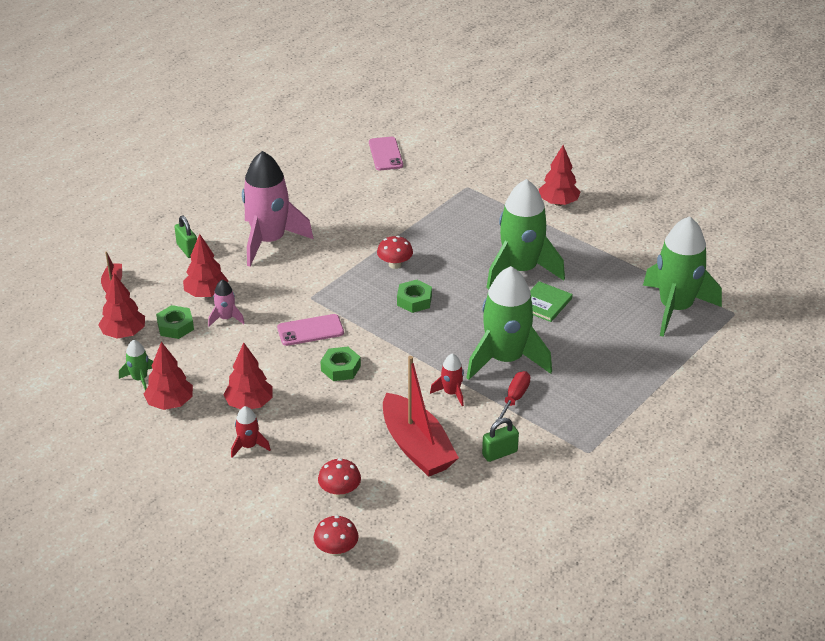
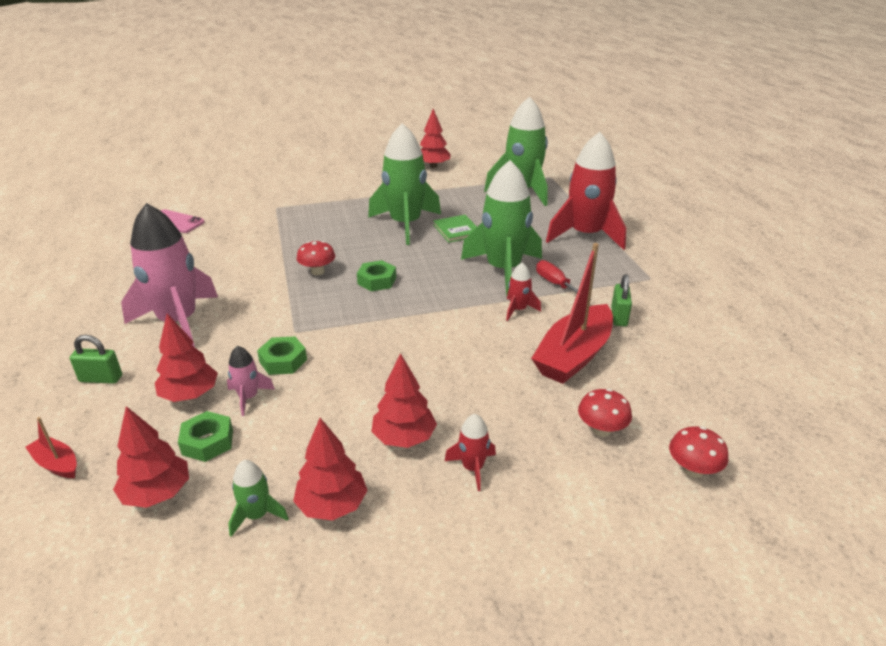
camera: 55 degrees left, 5 degrees down
(310, 330) = (341, 350): pink phone -> none
(340, 368) = (418, 355): green nut -> green nut (283, 361)
(416, 447) = (573, 356): red boat -> red boat turned 120 degrees clockwise
(558, 203) = (353, 185): red tree -> red tree (433, 166)
(627, 384) = (585, 235): none -> red rocket

